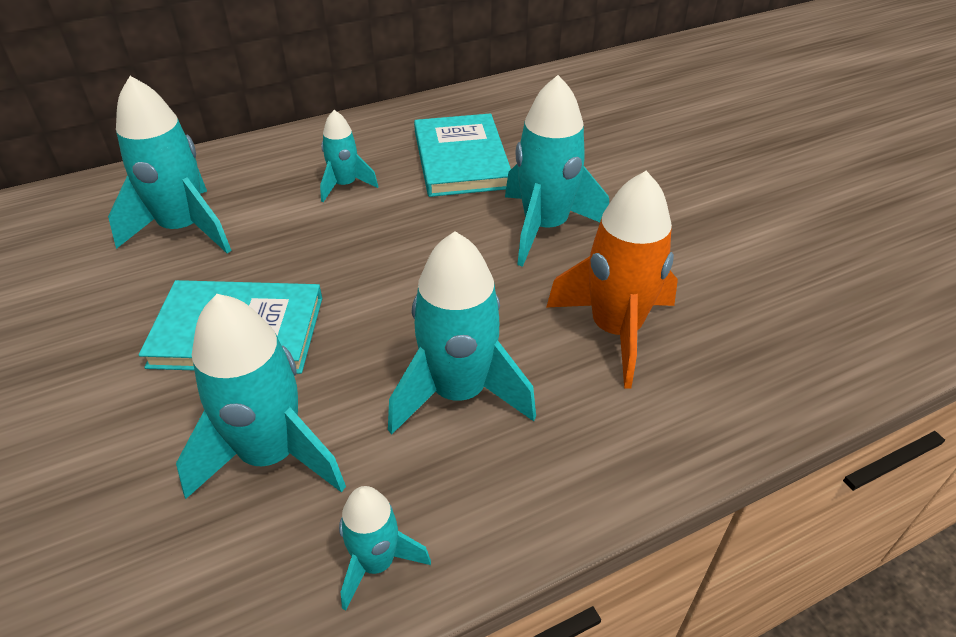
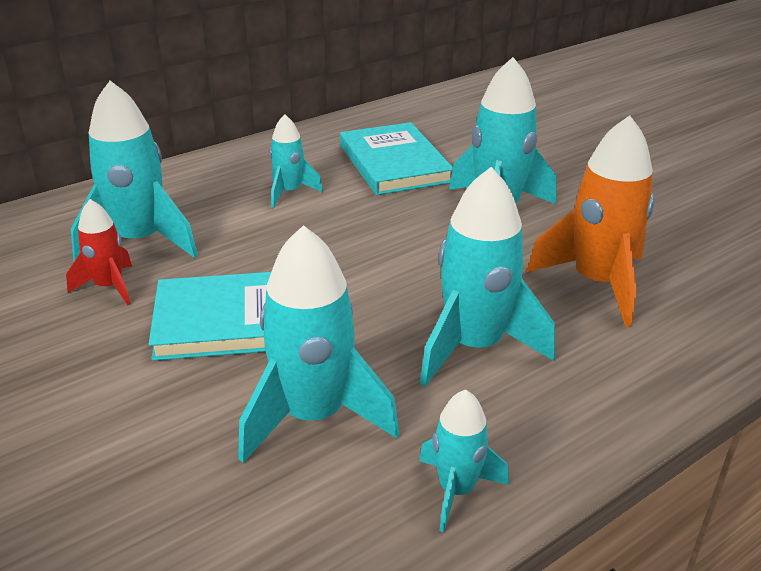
camera: 10 degrees left, 10 degrees down
(137, 279) = (109, 287): none -> red rocket

